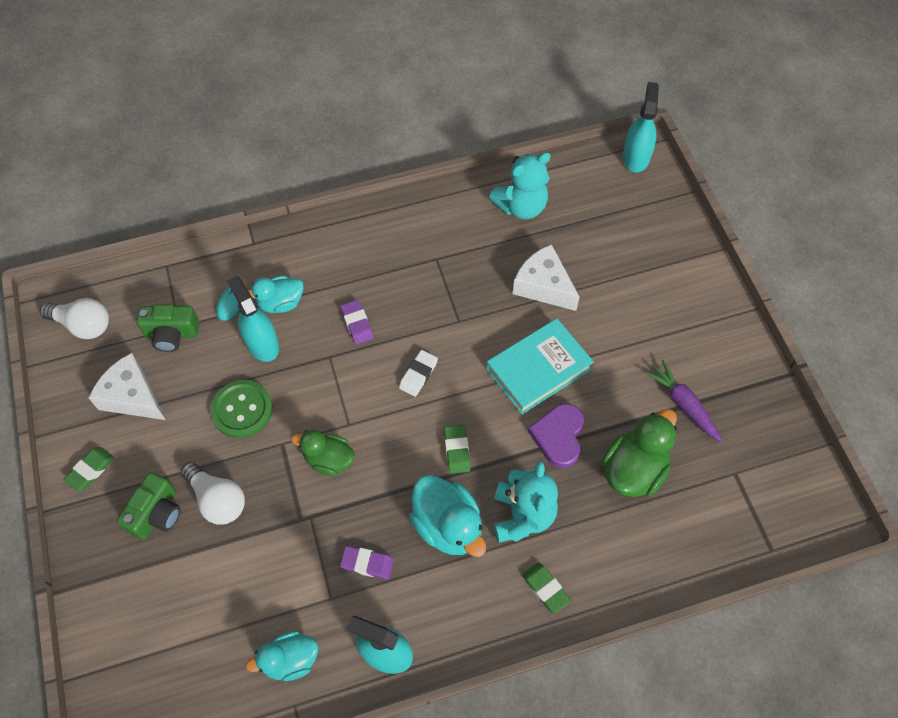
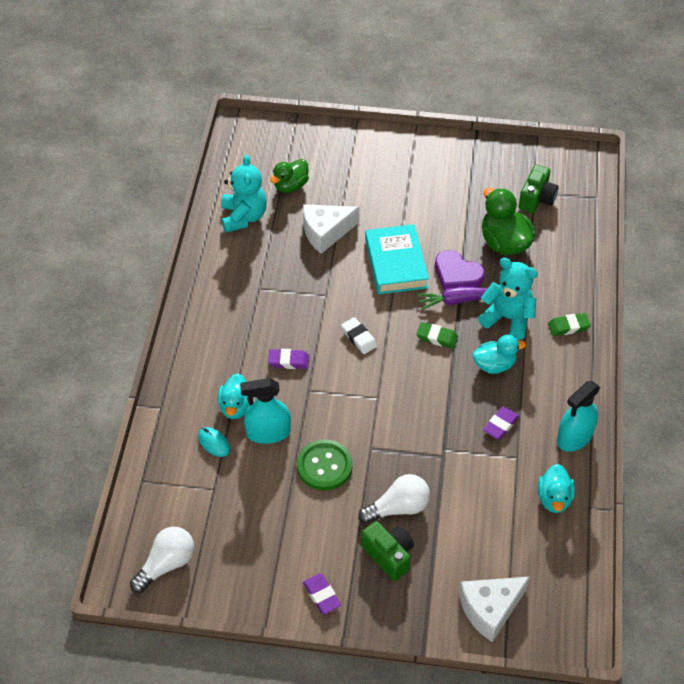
camera: 65 degrees left, 10 degrees down
(90, 470) = (322, 595): green eraser -> purple eraser
(132, 396) = (265, 544): white cheese -> white cheese (490, 609)
(172, 334) = (219, 496): green camera -> green camera (537, 199)
(329, 460) = (402, 421): green duck -> green duck (290, 186)
(448, 525) = (494, 365): turquoise duck -> turquoise duck, size x0.66
(636, 157) = (244, 132): turquoise spray bottle -> none
(683, 404) = (469, 195): purple carrot -> purple carrot (457, 301)

